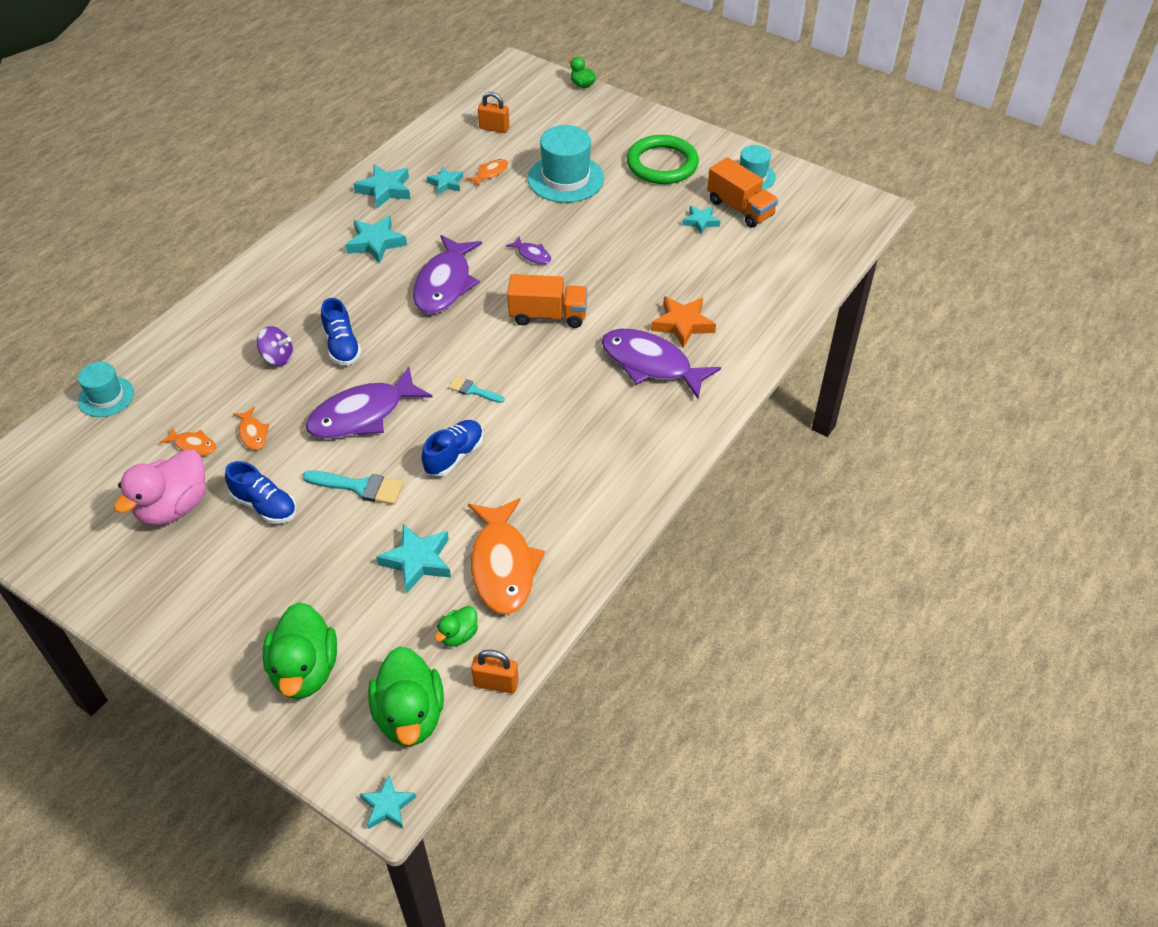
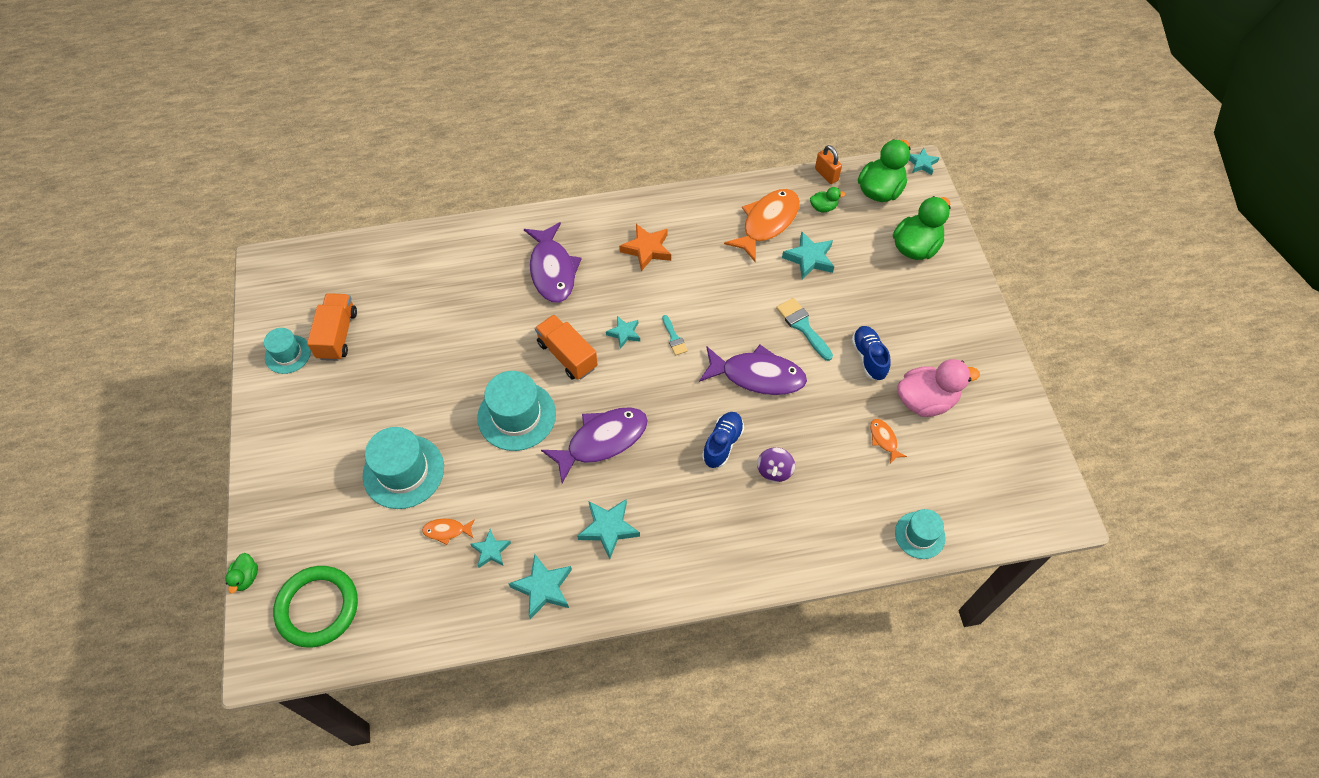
camera: 135 degrees left, 10 degrees up
(253, 433) = (838, 418): orange fish -> none
(278, 358) = (774, 470): purple spinning top -> purple spinning top turned 135 degrees counterclockwise
(454, 456) = (730, 303): blue shoe -> none
(494, 128) = (380, 587): orange padlock -> none
(532, 255) = (516, 416): purple fish -> turquoise hat
(662, 164) = (323, 422): green ring -> green ring (317, 607)
(683, 324) = (499, 280): orange star -> orange star (647, 249)
(701, 222) = (377, 346): turquoise star -> turquoise star (624, 333)

